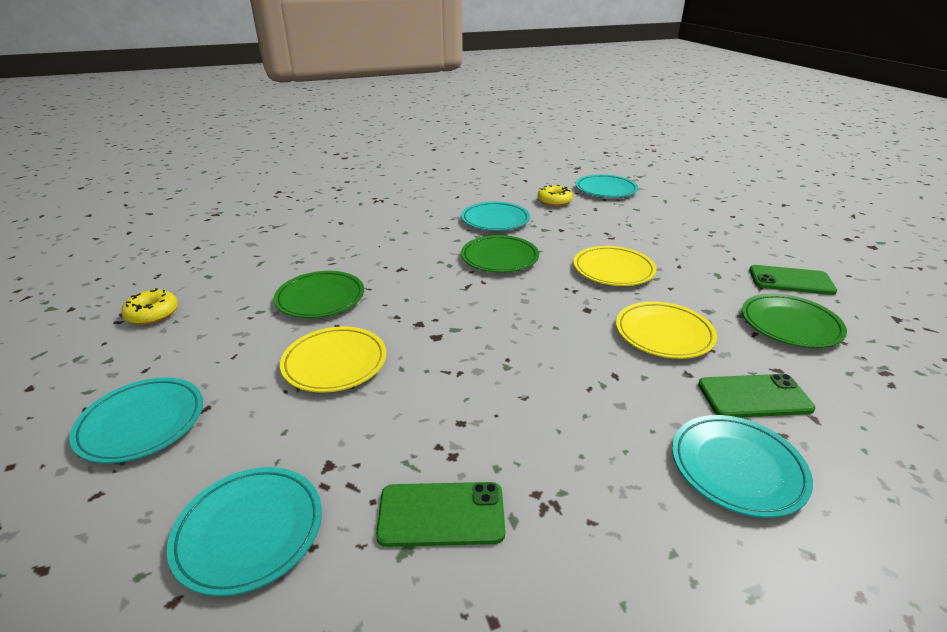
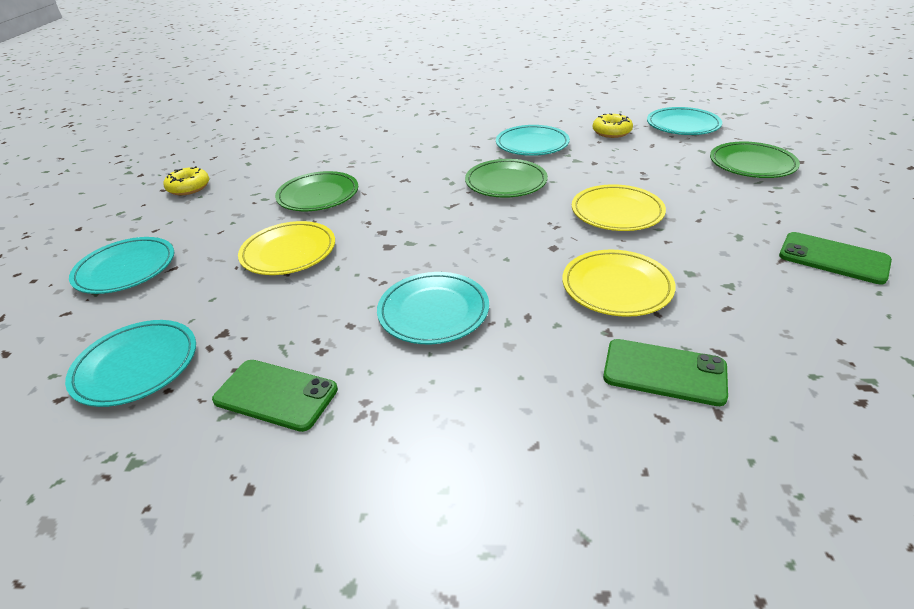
camera: 25 degrees right, 5 degrees up
(737, 468) = (579, 435): turquoise plate -> turquoise plate (433, 312)
(790, 324) = (784, 307): green plate -> green plate (752, 164)

